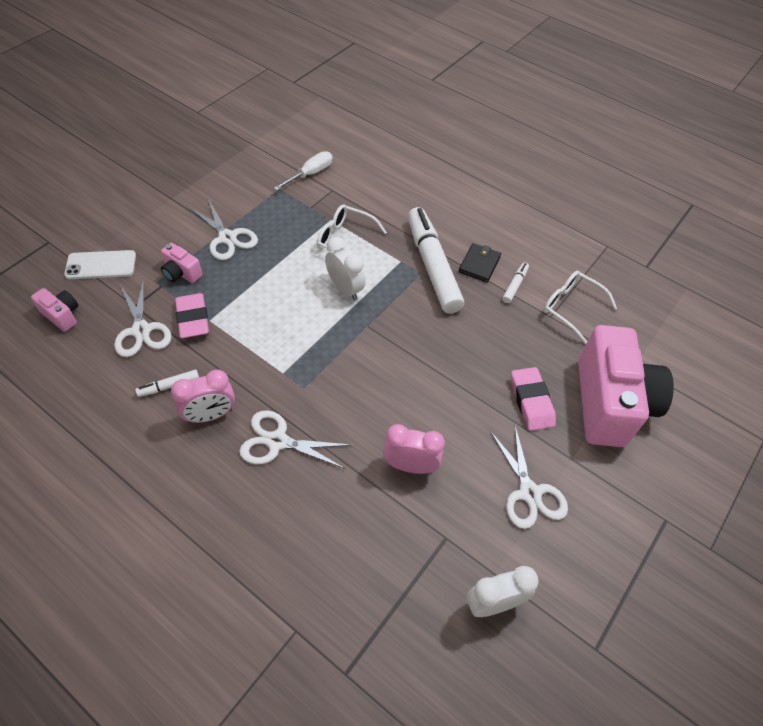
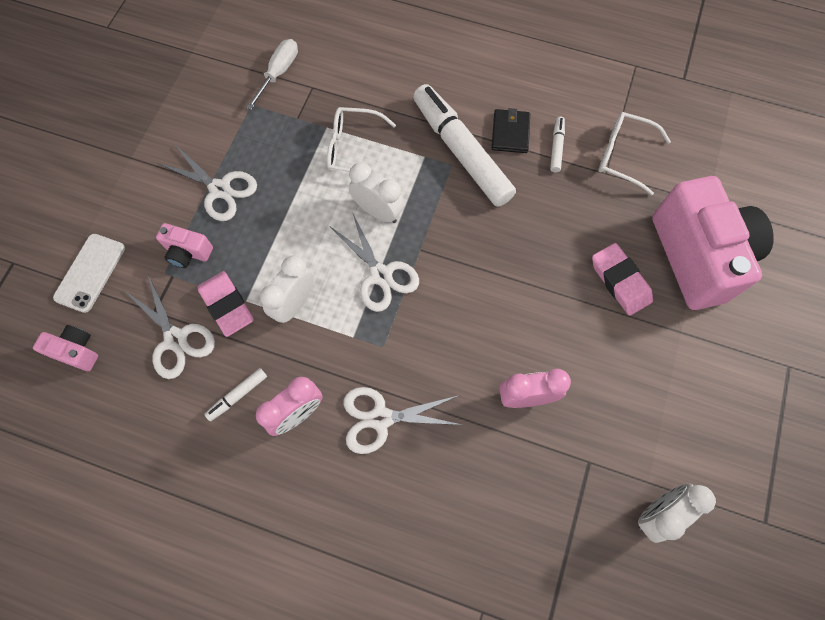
camera: 15 degrees left, 15 degrees up
(101, 265) = (90, 273): white phone -> white phone turned 45 degrees counterclockwise
(247, 334) = (294, 303): none -> white clock
(529, 493) = (652, 384): white scissors -> white scissors (380, 275)

